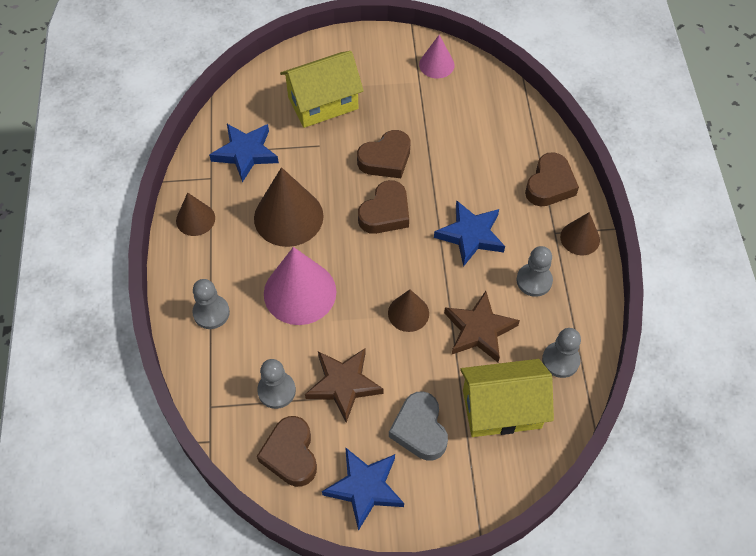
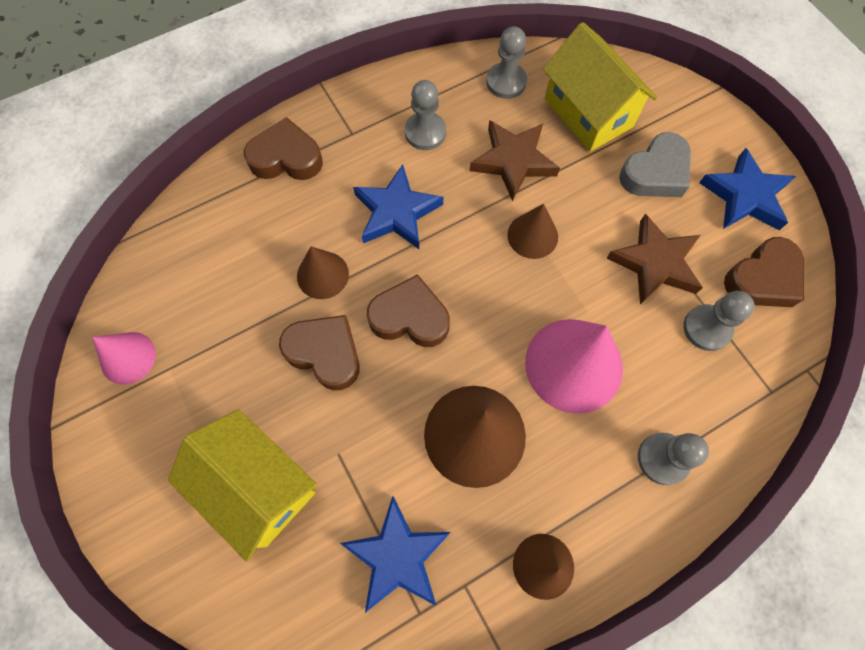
camera: 115 degrees left, 10 degrees up
(580, 238) = (348, 108): brown cone -> brown cone (322, 275)

